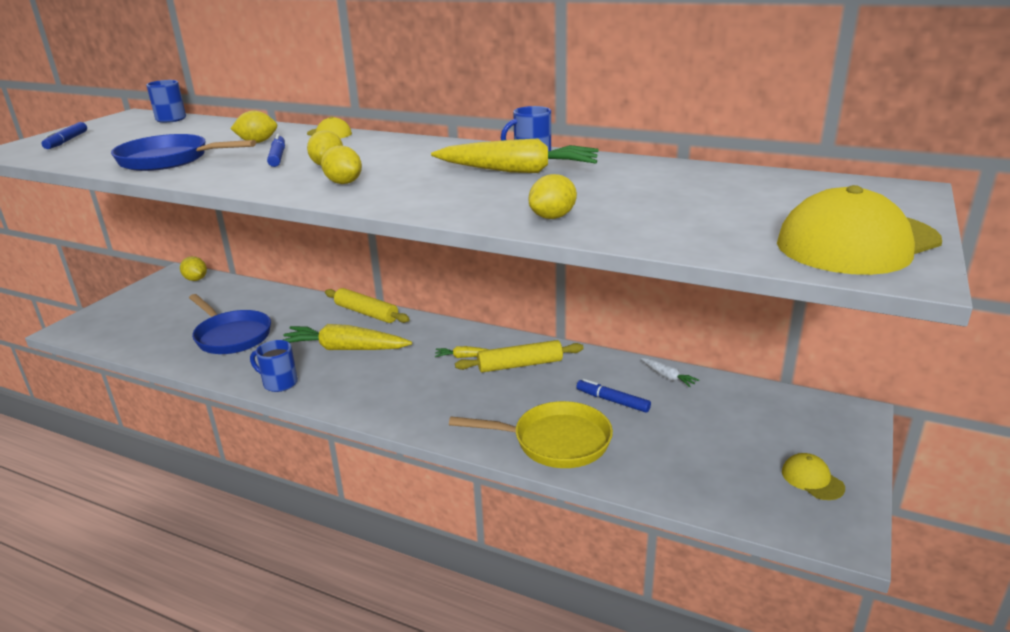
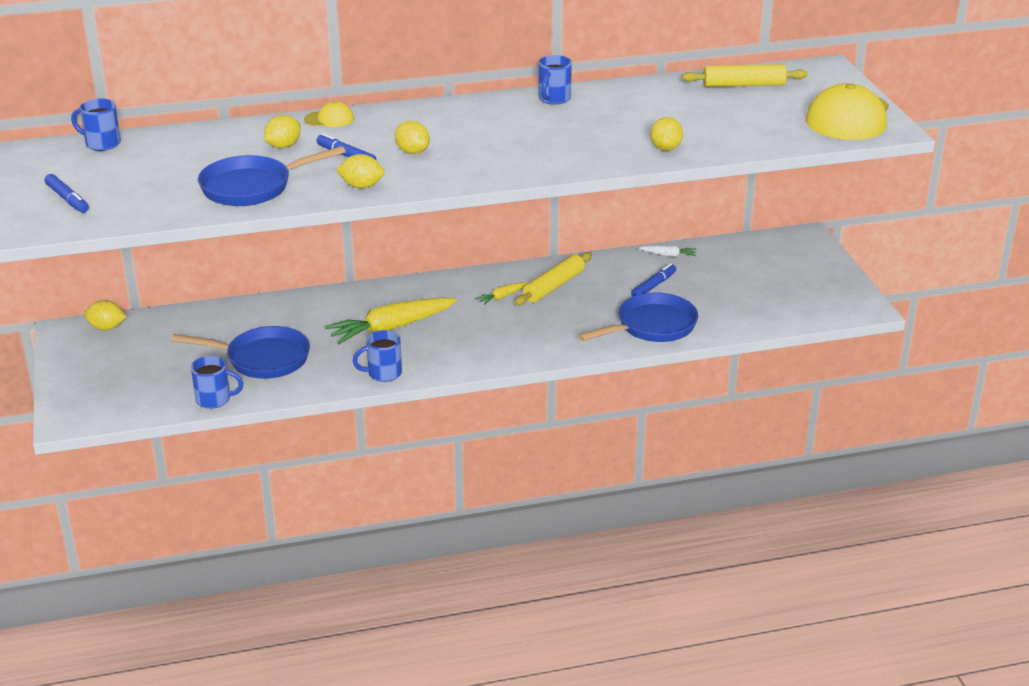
camera: 40 degrees left, 5 degrees up
(154, 353) = (214, 400): none -> blue mug
(344, 183) = (465, 163): yellow lemon -> yellow lemon (361, 186)
(366, 313) = (355, 294): yellow rolling pin -> yellow rolling pin (743, 85)
(518, 171) = (571, 116): yellow carrot -> none
(555, 441) = (652, 326): yellow pan -> blue pan
(612, 401) = (653, 286): blue marker -> blue marker turned 135 degrees clockwise
(812, 479) = (822, 285): yellow cap -> none

